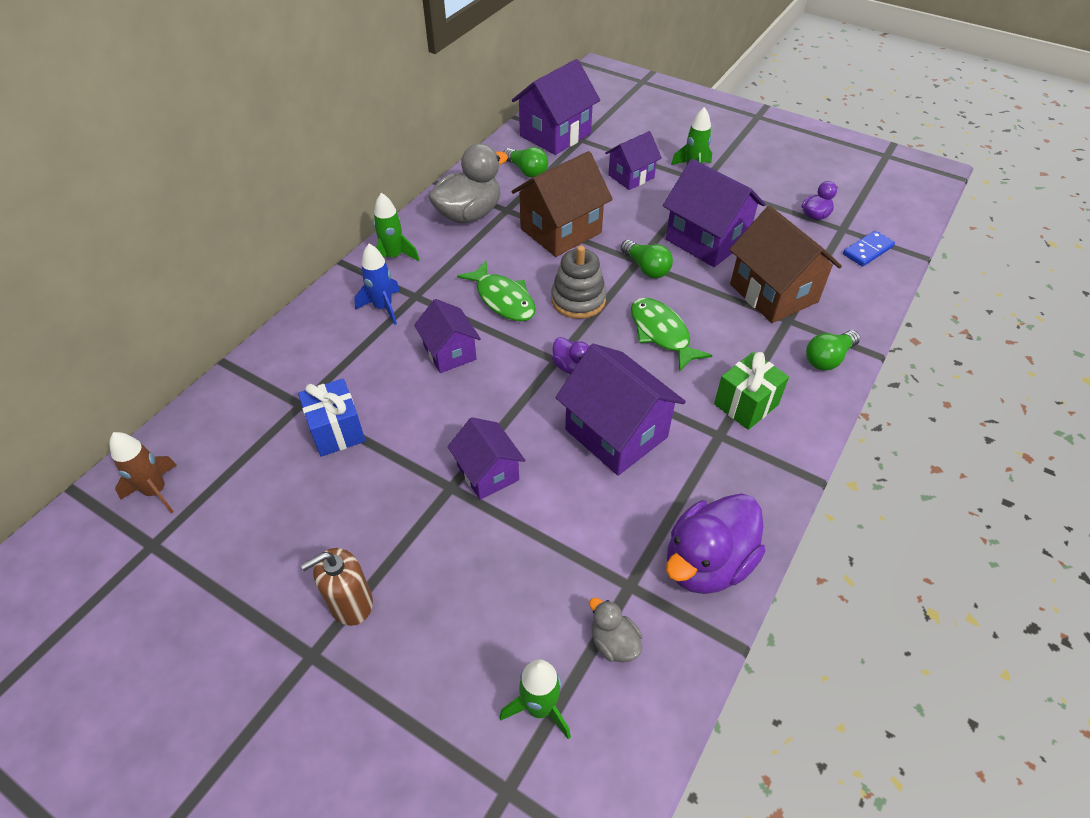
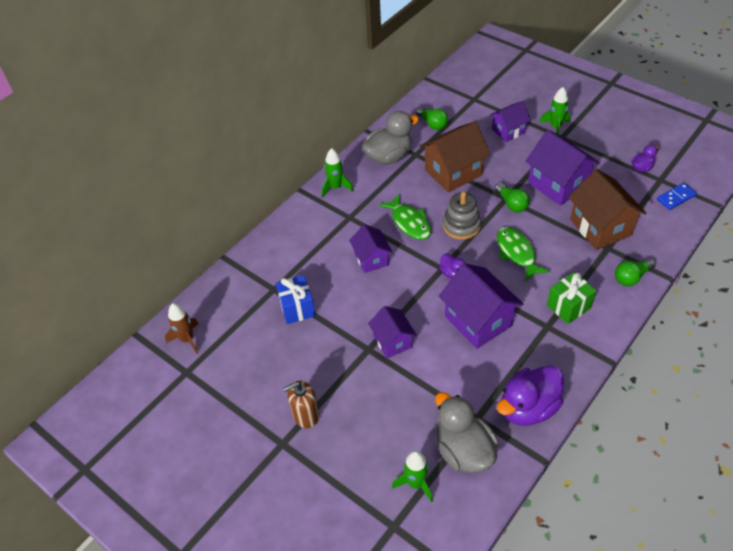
camera: 10 degrees right, 0 degrees up
(383, 307) = (328, 224): blue rocket -> none
(555, 135) = (455, 94): purple house -> none
(614, 642) = (463, 451): grey duck -> grey duck, size x2.02

